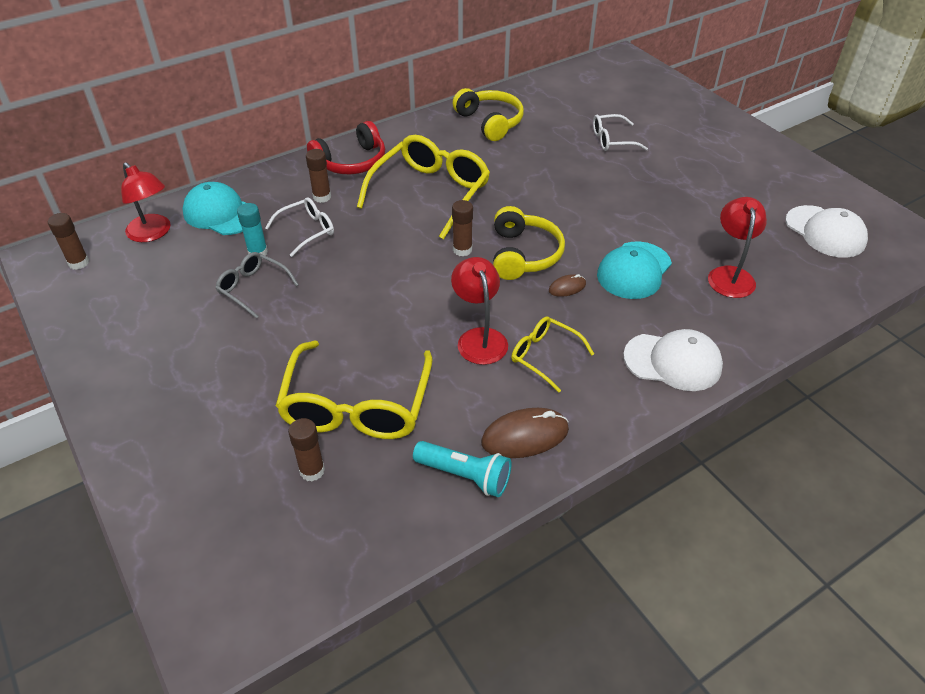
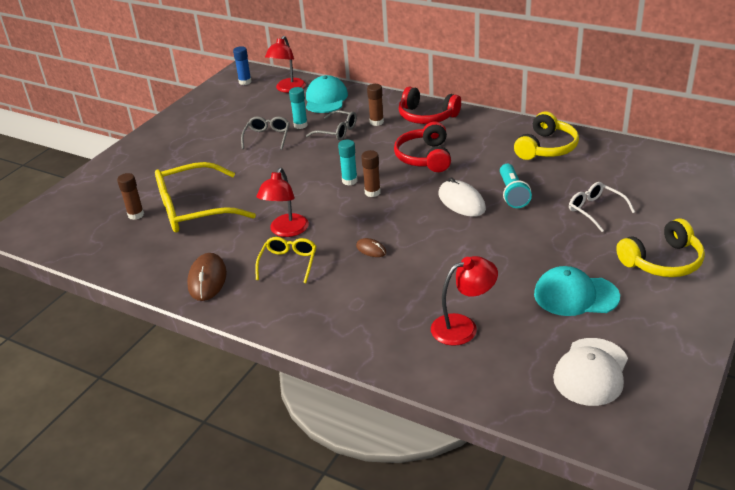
camera: 65 degrees right, 10 degrees down
(78, 263) = (245, 82): brown glue stick -> blue glue stick
(307, 231) = (337, 131): white glasses -> grey glasses
(423, 257) = (349, 181): none -> turquoise glue stick
(430, 193) = (425, 157): yellow glasses -> red headphones
(465, 476) = (160, 268): turquoise flashlight -> turquoise flashlight (512, 194)
(479, 338) = (286, 231): red lamp -> red lamp turned 150 degrees clockwise
(523, 254) = (391, 219): yellow headphones -> yellow headphones (662, 261)
(525, 436) = (207, 279): brown mouse -> brown mouse turned 45 degrees clockwise
(533, 201) = (461, 202): none -> white mouse
(634, 270) = (420, 274): turquoise cap -> turquoise cap (575, 295)
(673, 362) = (327, 324): white cap -> none

